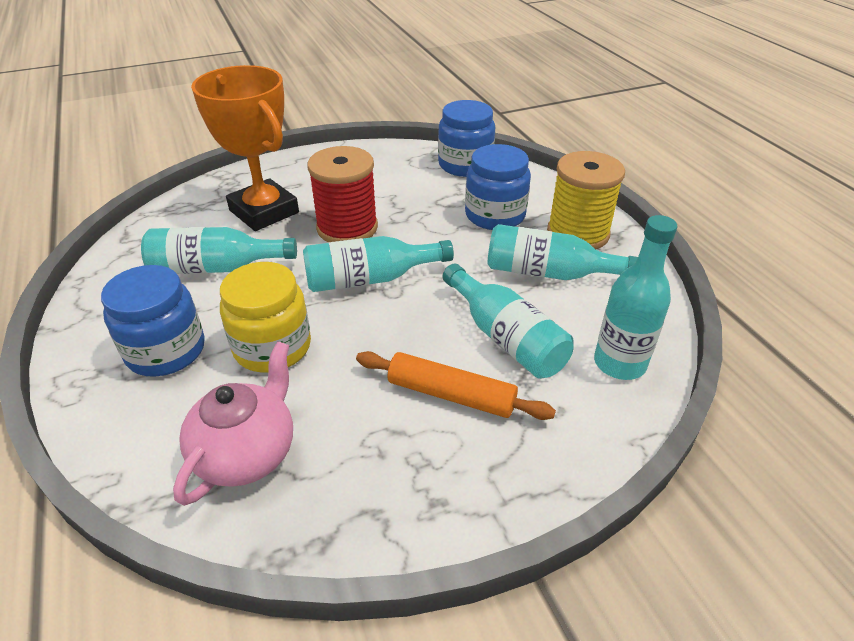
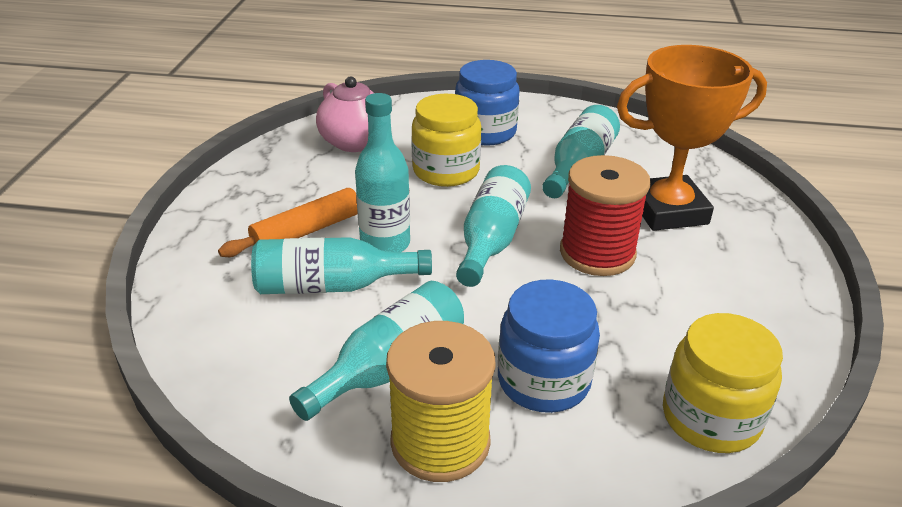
camera: 120 degrees right, 5 degrees down
(465, 165) = (710, 418): blue jar -> yellow jar
(619, 363) = (224, 339): turquoise bottle -> turquoise bottle (385, 244)

